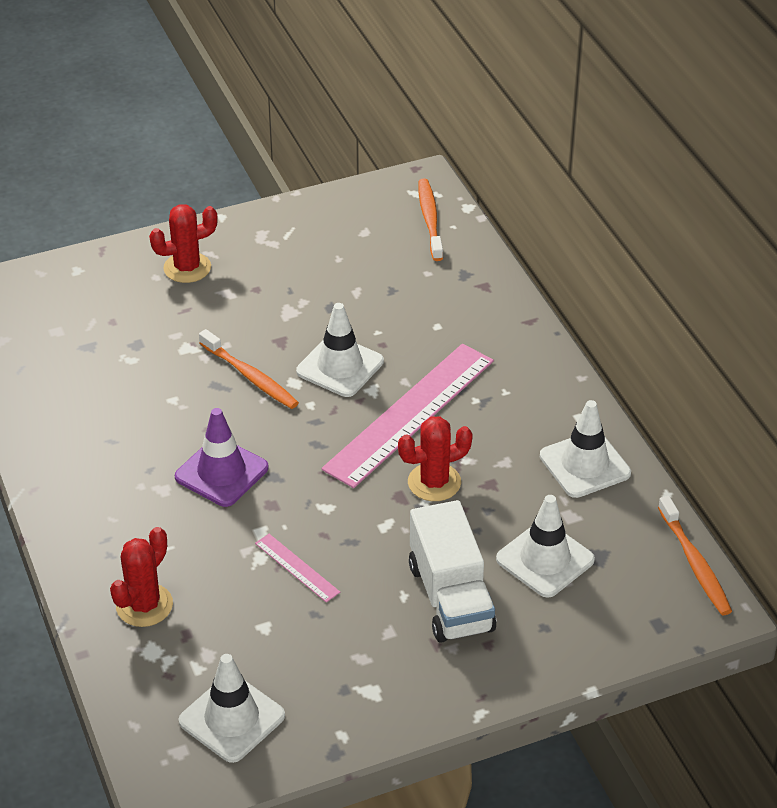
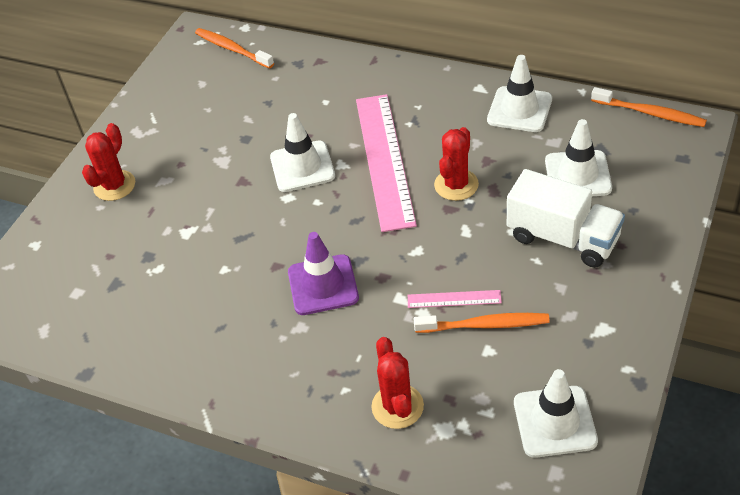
camera: 40 degrees left, 5 degrees up
(250, 377) = (255, 216): orange toothbrush -> orange toothbrush (485, 325)

